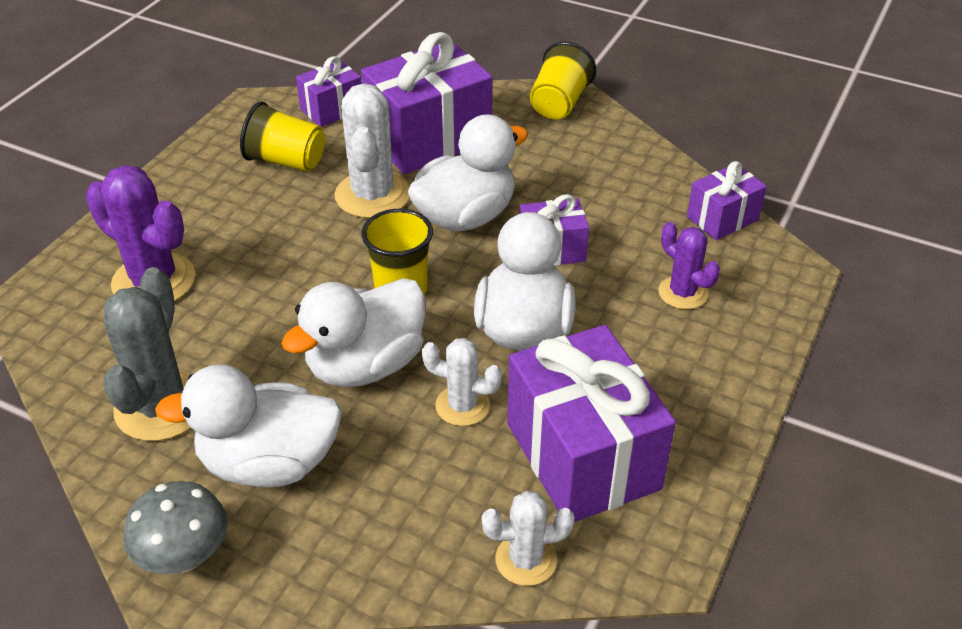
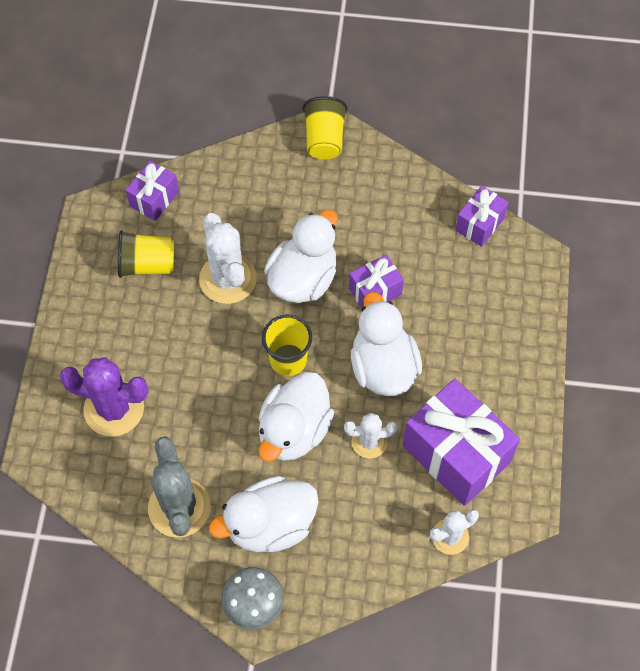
camera: 20 degrees left, 20 degrees up
(429, 139) = (243, 208): purple gift -> none
(682, 293) = (474, 302): purple cactus -> none

